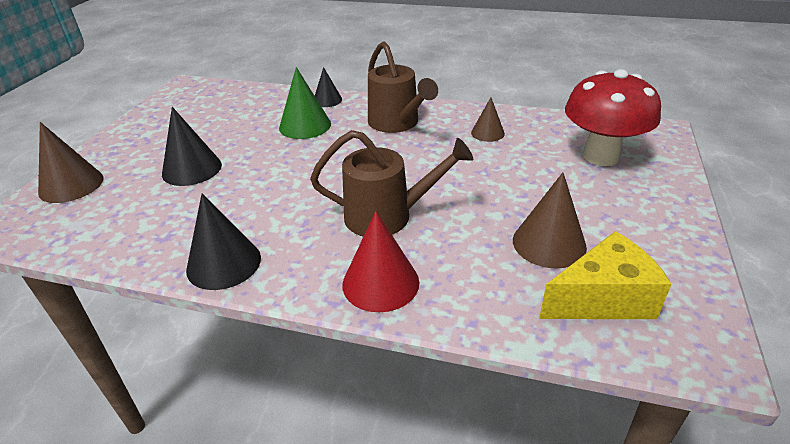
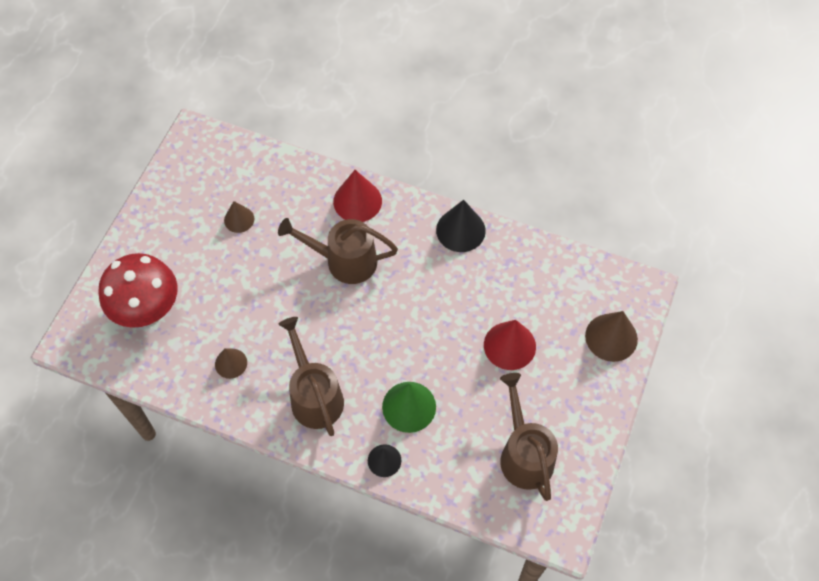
camera: 175 degrees left, 25 degrees up
(192, 169) = (509, 345): black cone -> red cone
(202, 113) = (524, 454): none -> brown watering can
(549, 243) = (239, 219): brown cone -> brown cone, size x0.61
(603, 299) = (228, 173): yellow cheese -> none

